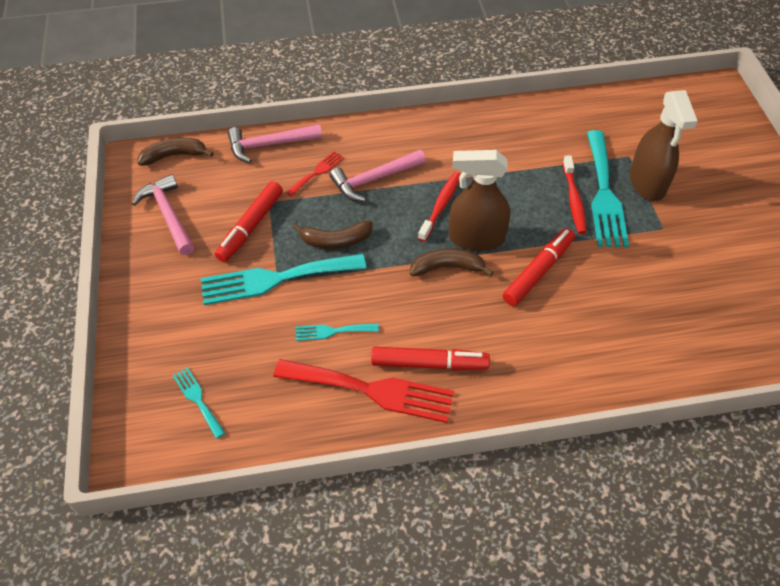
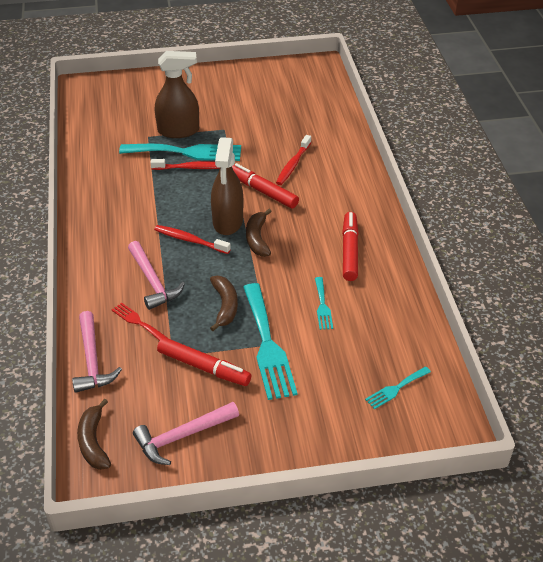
camera: 90 degrees left, 10 degrees down
(372, 390) = (376, 282): red fork -> none
(600, 304) = (293, 164): none -> red toothbrush

